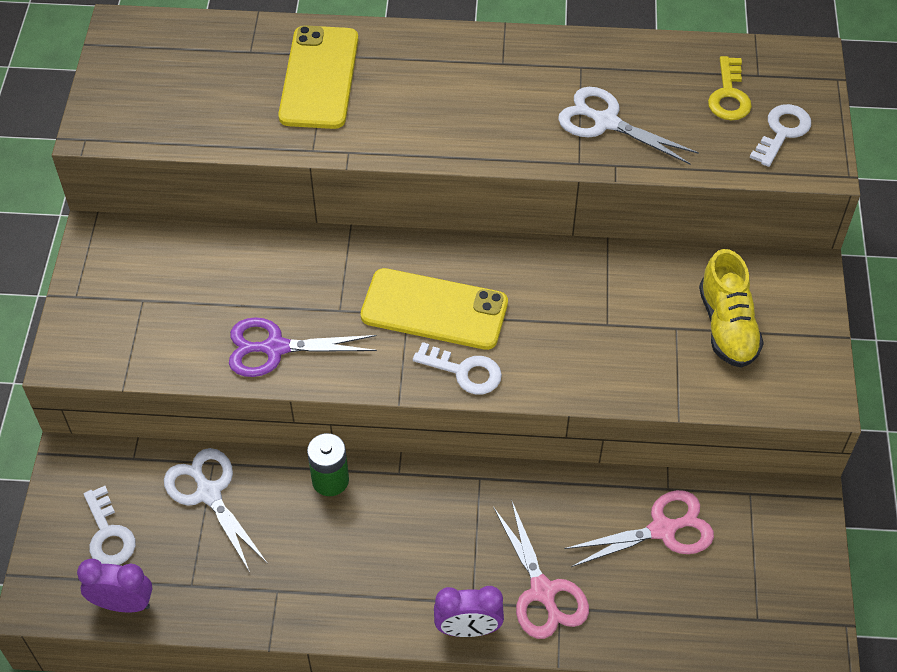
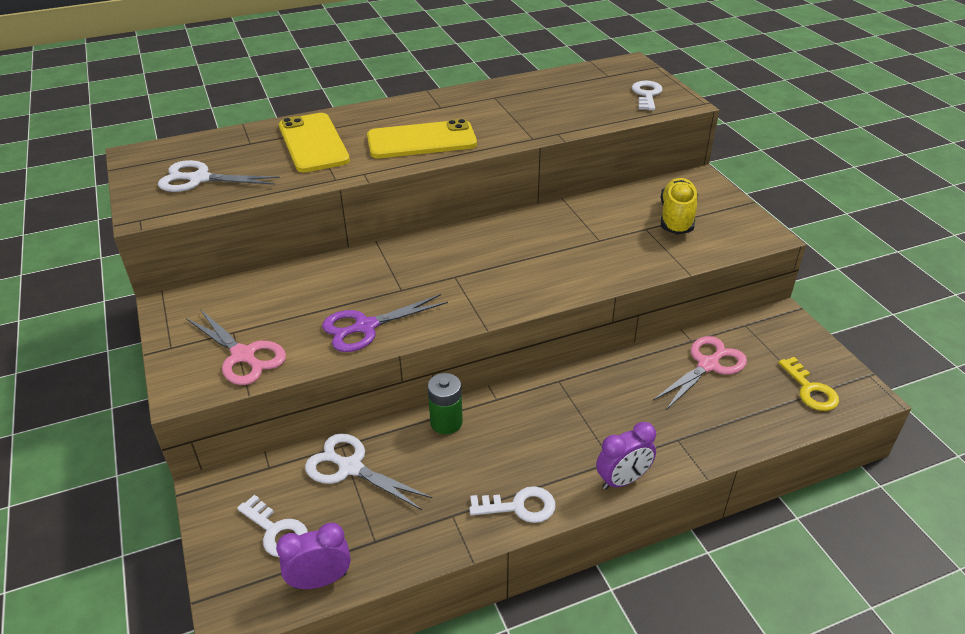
camera: 25 degrees left, 15 degrees down
(434, 310) = (473, 268): yellow phone -> yellow phone (421, 140)
(464, 371) = (522, 295): white key -> white key (519, 506)
(543, 592) = (658, 434): pink scissors -> pink scissors (243, 356)
(606, 122) = (533, 116): white scissors -> white scissors (199, 179)
(727, 326) = (676, 218): yellow shoe -> yellow shoe turned 135 degrees counterclockwise
(729, 95) = (599, 87): yellow key -> yellow key (810, 390)

